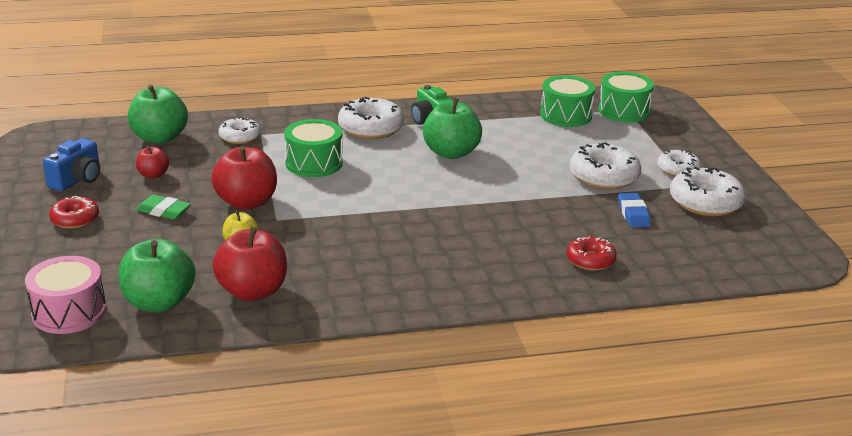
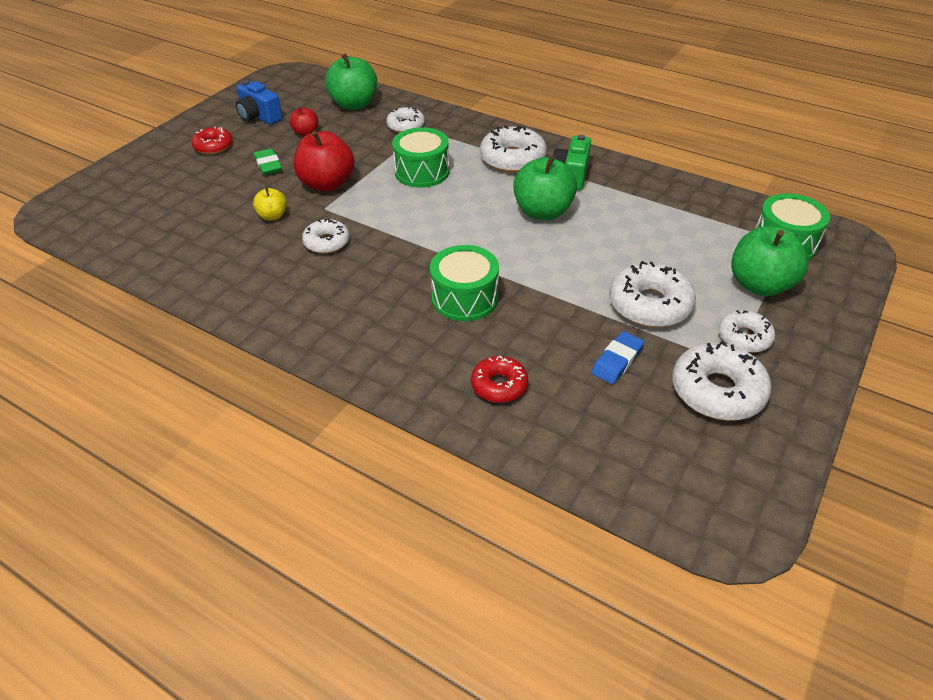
camera: 45 degrees right, 15 degrees up
(69, 312) = (107, 215): pink drum -> none
(77, 180) = (259, 116): blue camera -> blue camera turned 60 degrees clockwise
(159, 302) = (159, 236): green apple -> green apple (760, 285)
(252, 291) = (219, 261): red apple -> none
(323, 239) = (327, 242): none -> white donut
(565, 115) = (712, 221): green drum -> green drum (464, 298)

